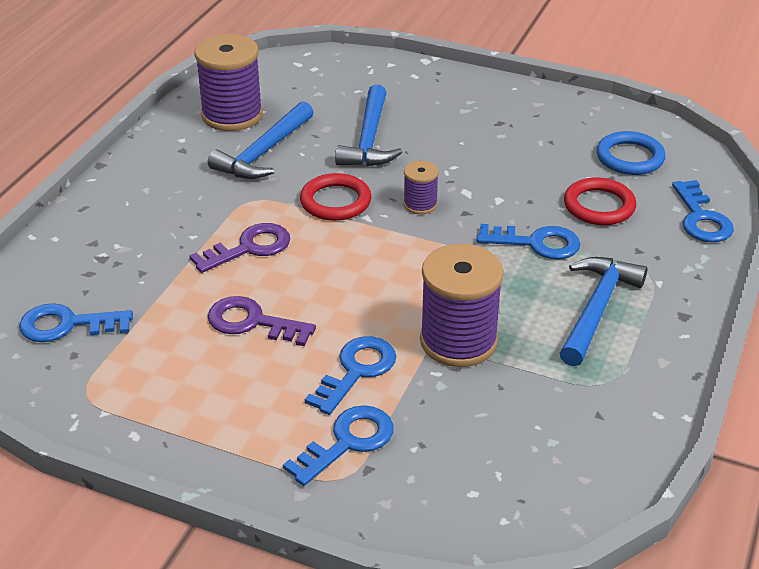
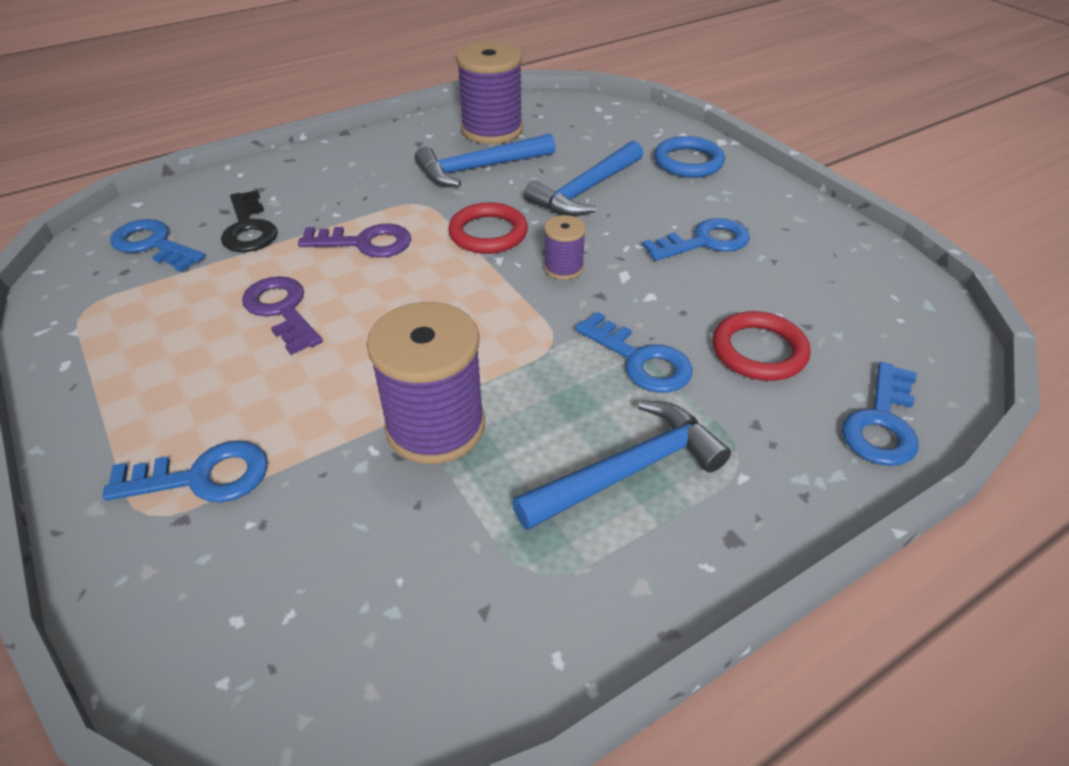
camera: 35 degrees right, 5 degrees up
(134, 277) = (249, 228): none -> black key
(356, 371) = (304, 405): blue key -> blue key (704, 242)
(630, 157) = (854, 313): blue ring -> blue ring (688, 162)

